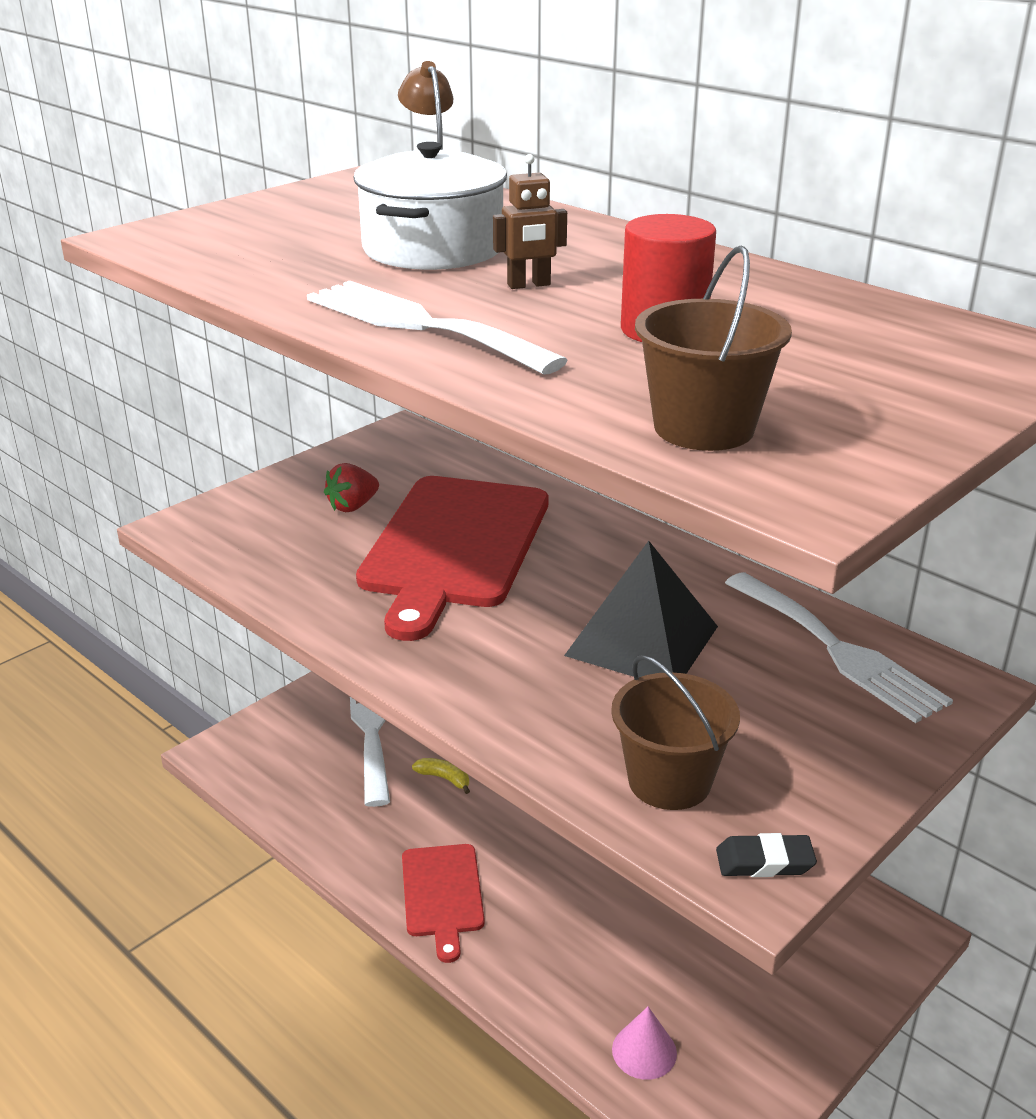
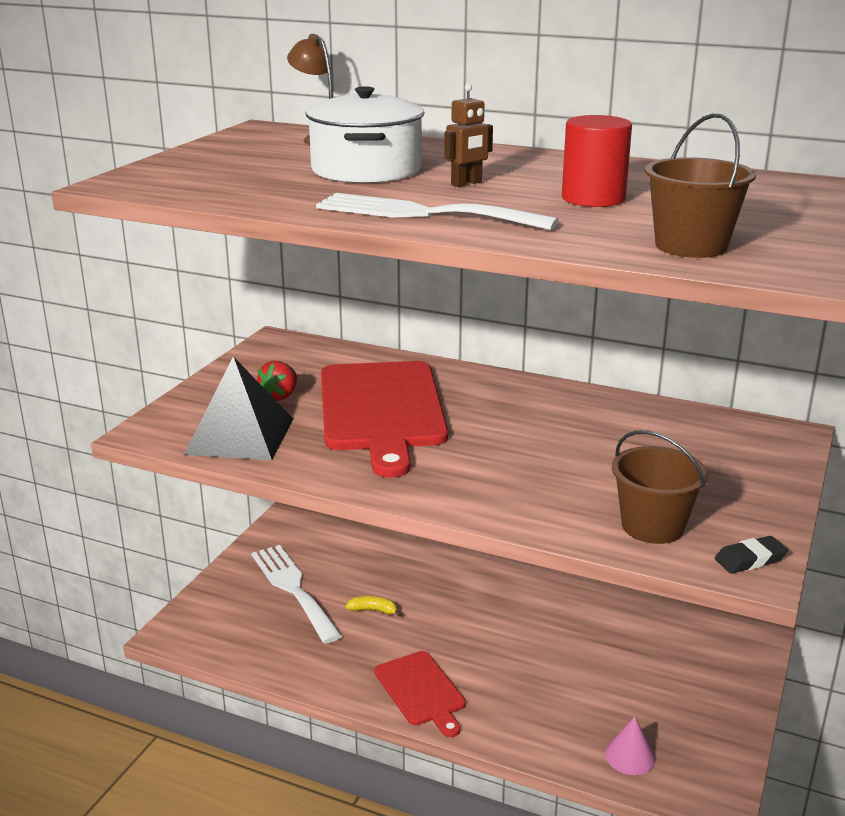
camera: 20 degrees left, 5 degrees down
(642, 640) = (566, 446): black pyramid -> black pyramid (240, 436)
(838, 650) = (699, 428): white fork -> none

